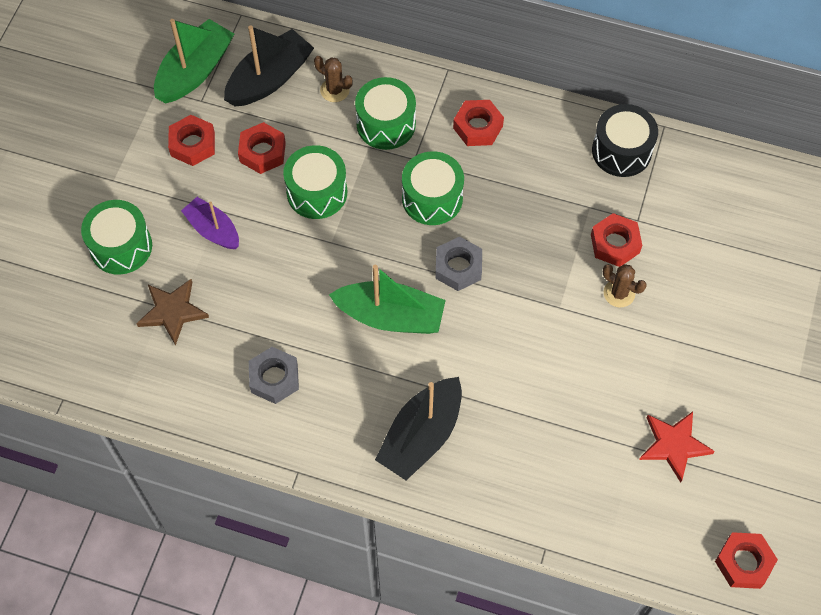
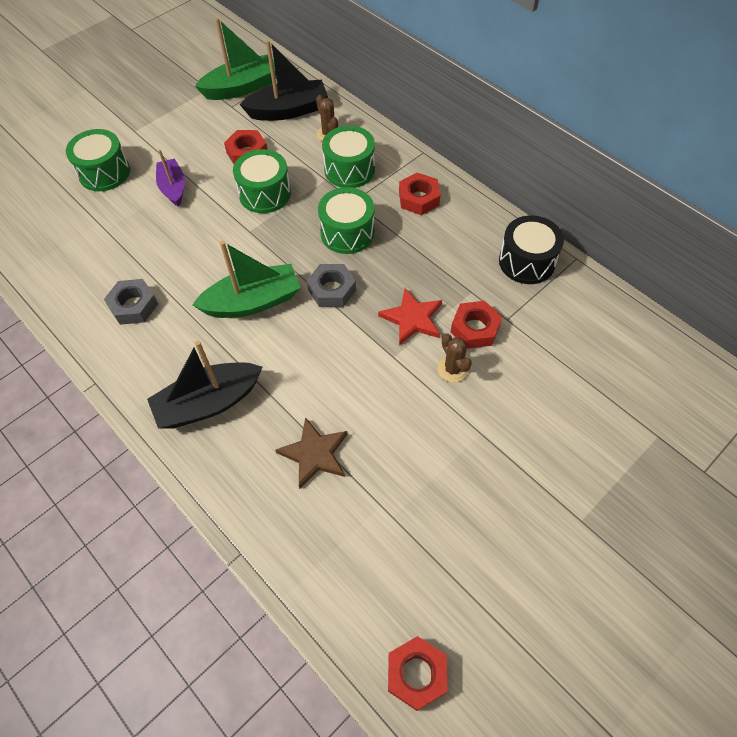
camera: 30 degrees right, 5 degrees down
(172, 311) = (102, 228): brown star -> brown star (315, 454)
(193, 144) = (204, 130): red nut -> none
(390, 316) = (253, 302): green boat -> green boat turned 60 degrees counterclockwise
(674, 445) = (419, 522): red star -> red star (412, 318)

